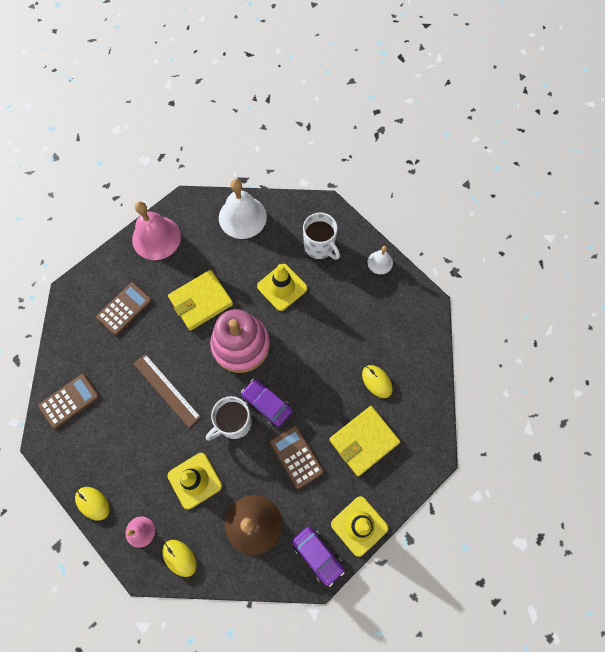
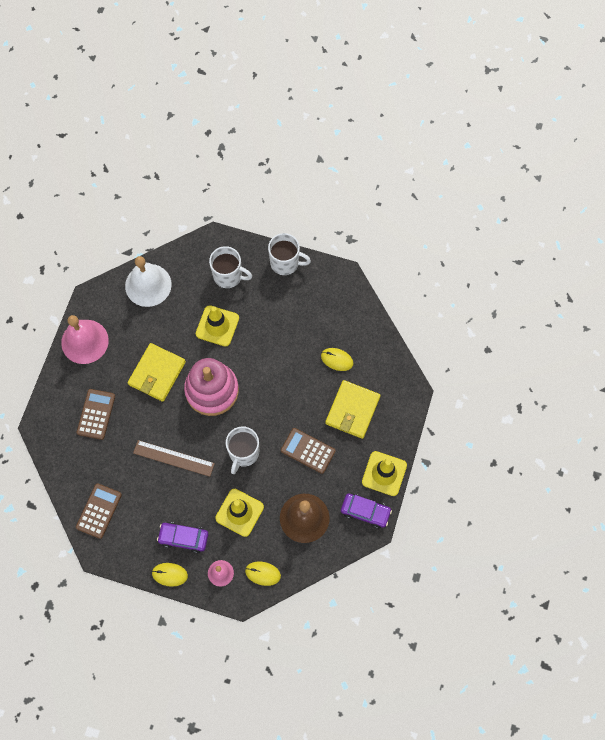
camera: 30 degrees left, 0 degrees up
(267, 404) = (261, 424): purple car -> purple car (183, 538)
(380, 262) = (285, 263): white bell -> white mug

